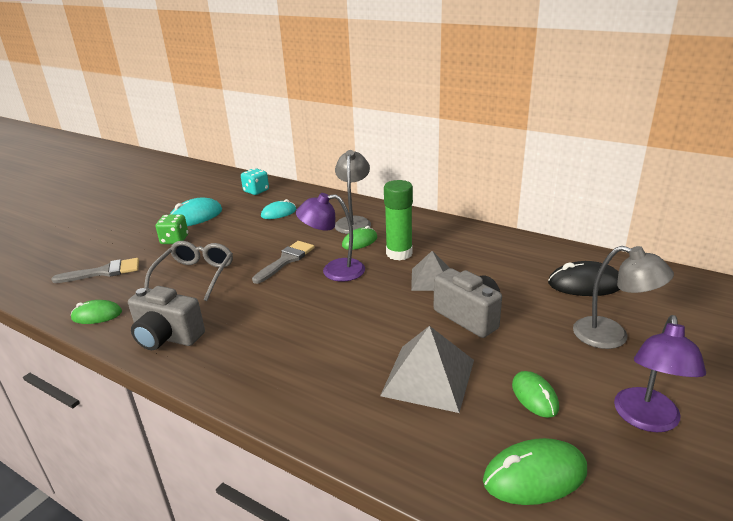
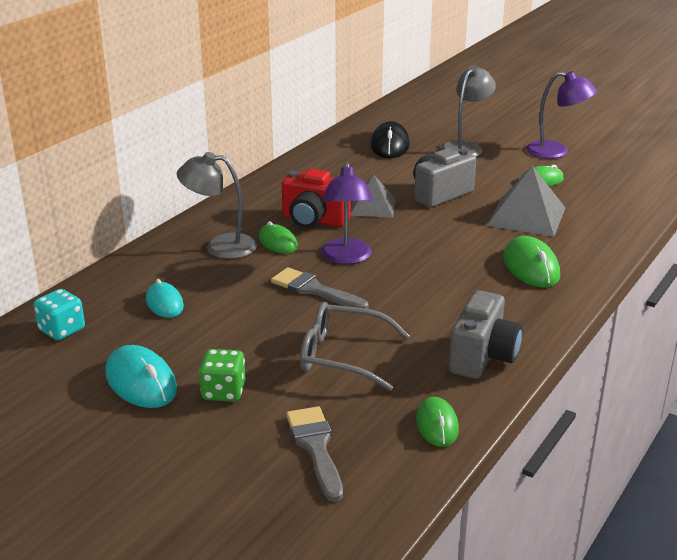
camera: 90 degrees left, 0 degrees up
(399, 253) = (314, 220): green glue stick -> red camera
(534, 476) = (617, 189): green mouse -> green mouse (531, 267)

